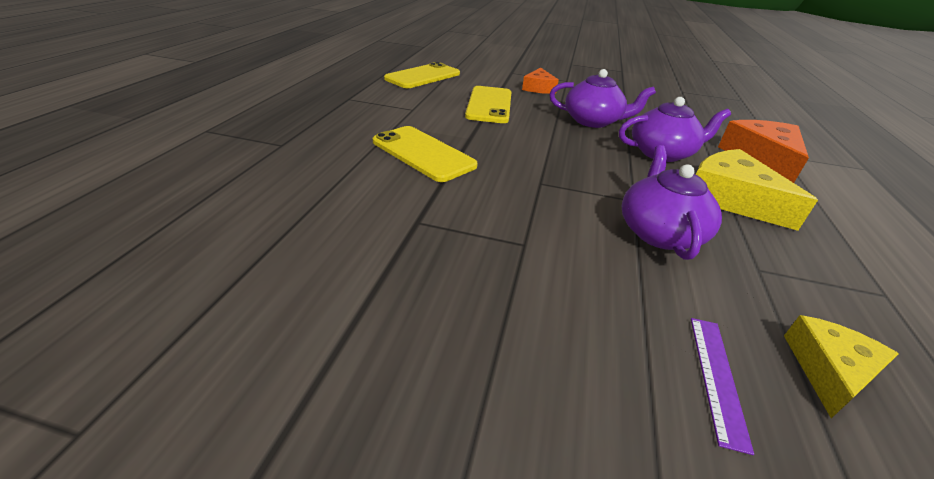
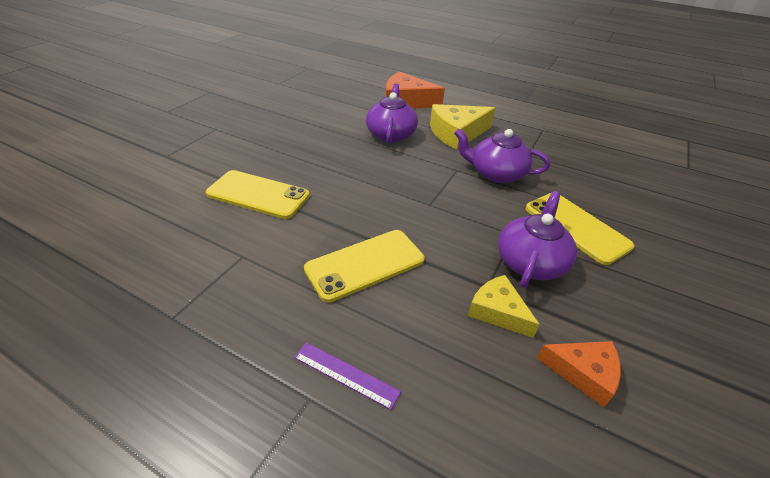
camera: 75 degrees left, 5 degrees up
(423, 76) = (128, 230): yellow phone -> yellow phone (576, 227)
(538, 88) = (227, 151): orange cheese -> orange cheese (583, 373)
(593, 121) = (323, 145): purple teapot -> purple teapot (530, 262)
(717, 377) = (612, 200): purple ruler -> purple ruler (346, 374)
(829, 371) = (598, 168): yellow cheese -> yellow cheese (497, 311)

